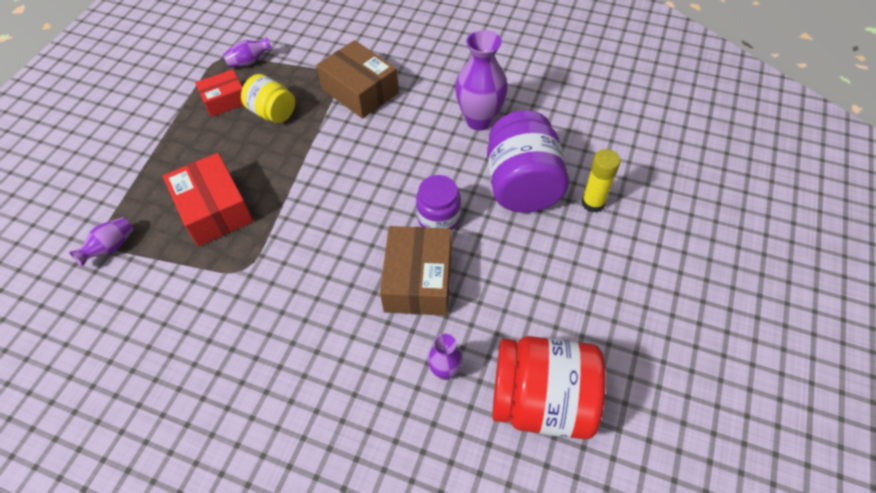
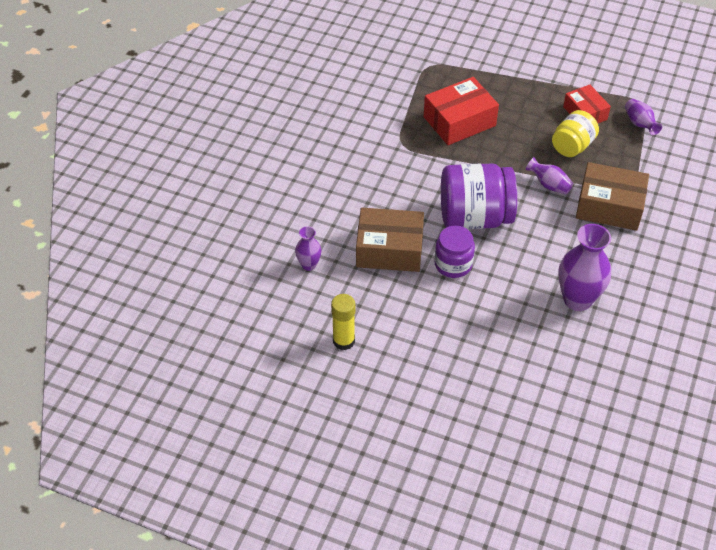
camera: 90 degrees right, 5 degrees down
(111, 248) = (422, 70): purple vase -> purple vase (549, 185)
(360, 91) = (609, 206): brown box -> brown box turned 60 degrees clockwise
(522, 185) = (493, 328): purple jar -> purple jar (474, 217)
(541, 401) = (279, 322): red jar -> none
(593, 203) = (473, 383): yellow glue stick -> yellow glue stick (343, 341)

